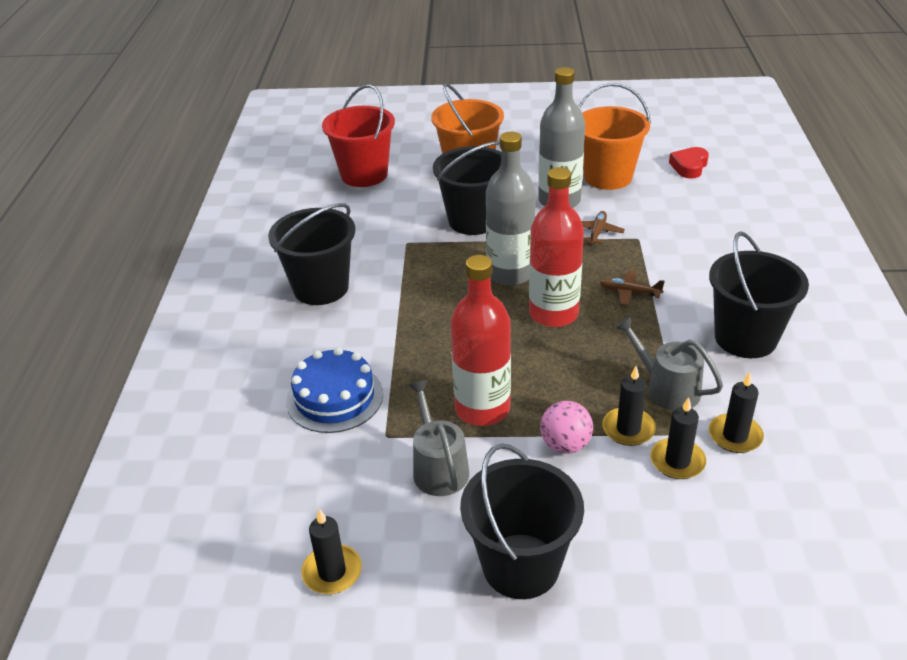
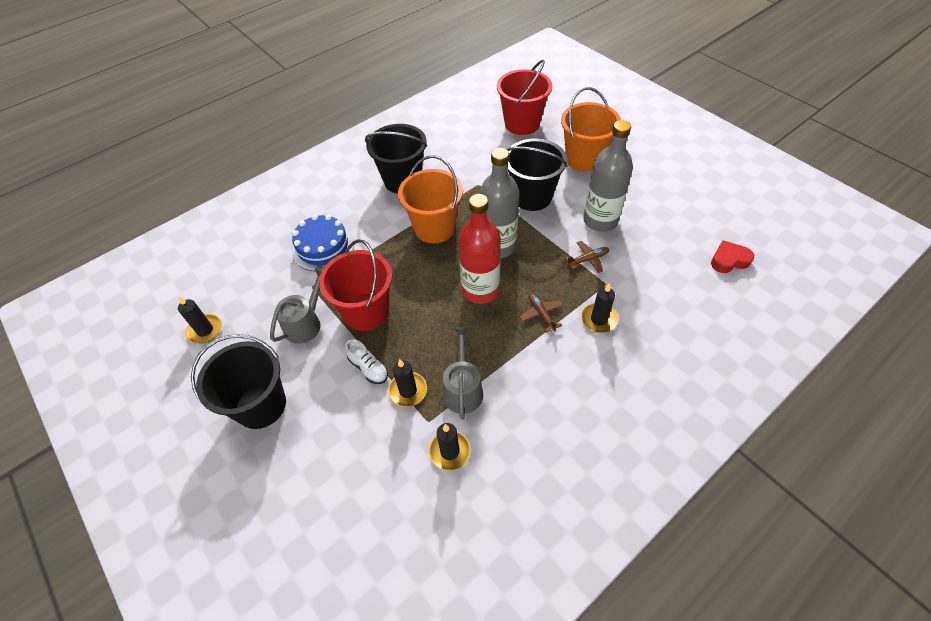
camera: 50 degrees right, 15 degrees up
(482, 409) = (366, 312): red bottle -> red bucket
(565, 445) = (368, 368): pink ball -> white shoe
(608, 177) = (658, 226): orange bucket -> orange bucket (434, 228)
(677, 461) = (400, 432): black candle -> black candle (598, 319)
(745, 338) = (556, 404): black bucket -> none

